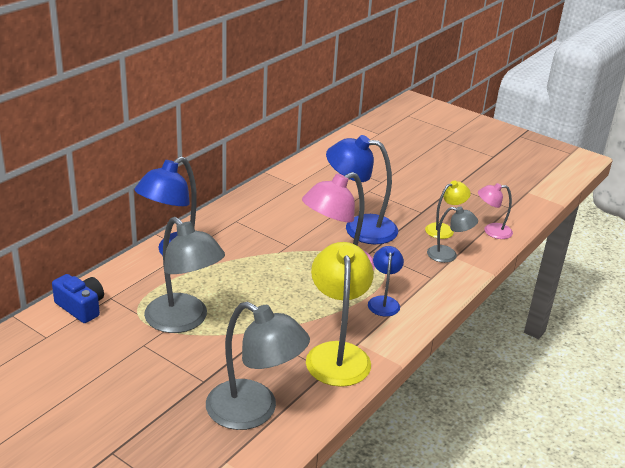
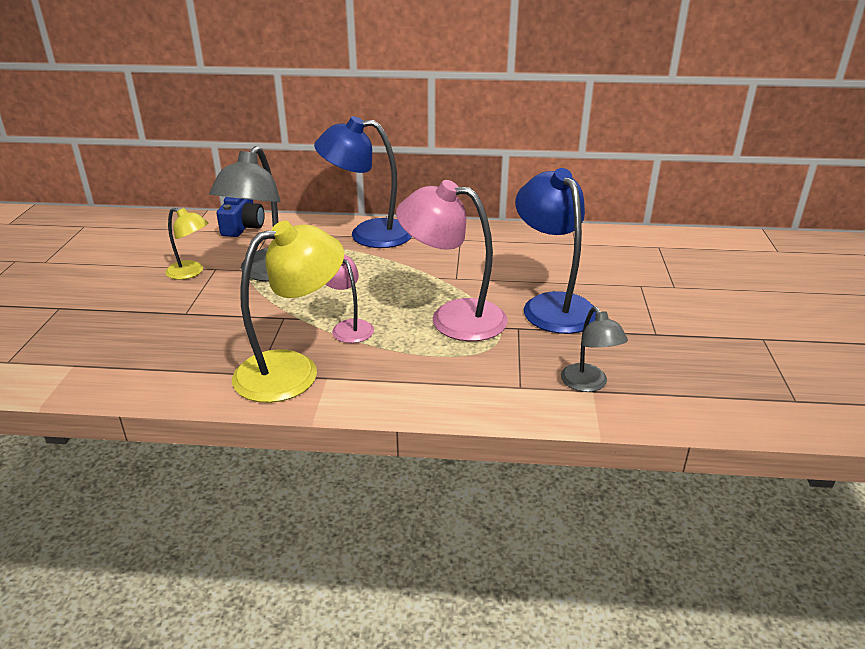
camera: 60 degrees right, 0 degrees up
(254, 411) = (157, 354): grey lamp -> none
(383, 302) = (425, 368): blue lamp -> none
(444, 229) = (644, 362): yellow lamp -> yellow lamp (191, 272)
(491, 231) = (704, 402): pink lamp -> pink lamp (348, 327)

